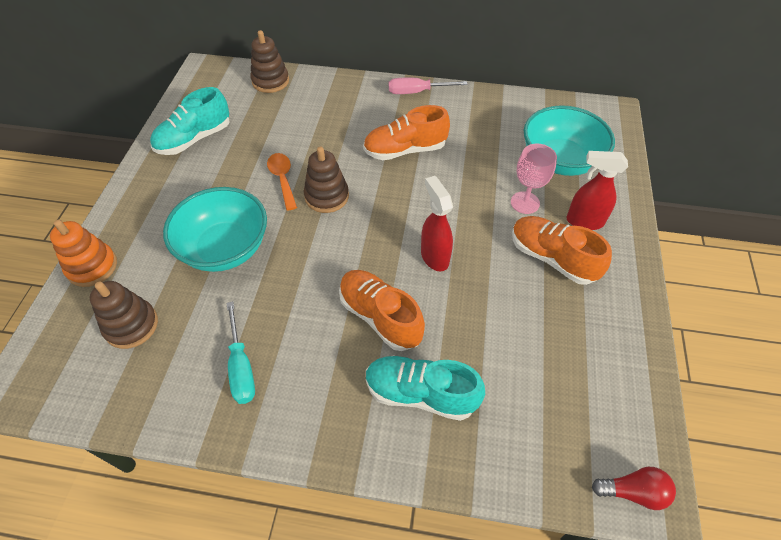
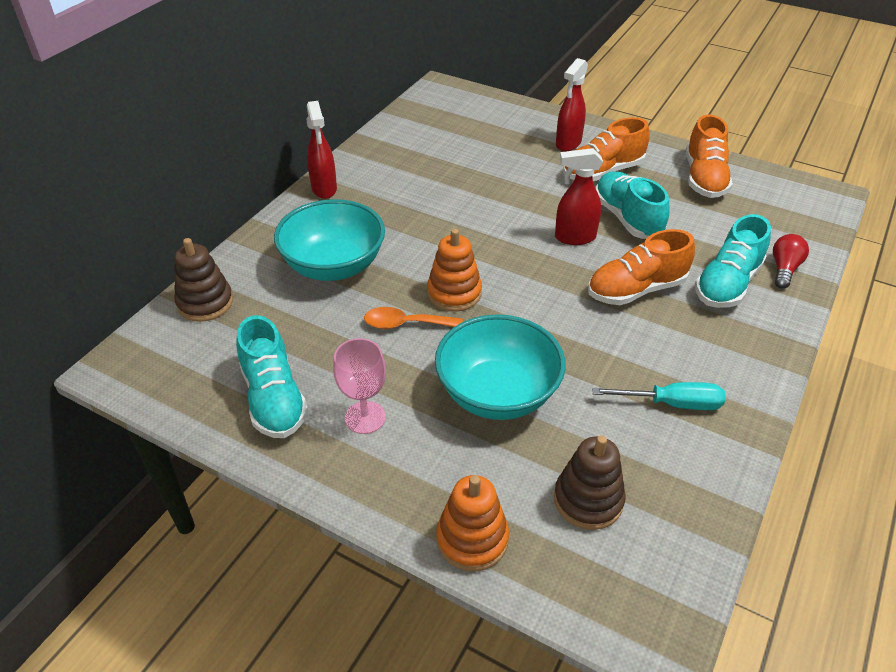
camera: 70 degrees left, 10 degrees down
(326, 196) = (454, 293): brown stacking toy -> orange stacking toy
(405, 150) = (414, 220): orange shoe -> orange shoe (704, 178)
(417, 92) = (324, 189): pink screwdriver -> red spray bottle
(485, 292) = (627, 218): none -> turquoise shoe
(525, 202) = (530, 167): pink goblet -> pink goblet (365, 417)
(559, 161) = (487, 133): turquoise bowl -> turquoise bowl (334, 266)
(633, 492) = (826, 202): red light bulb -> red light bulb (784, 269)

